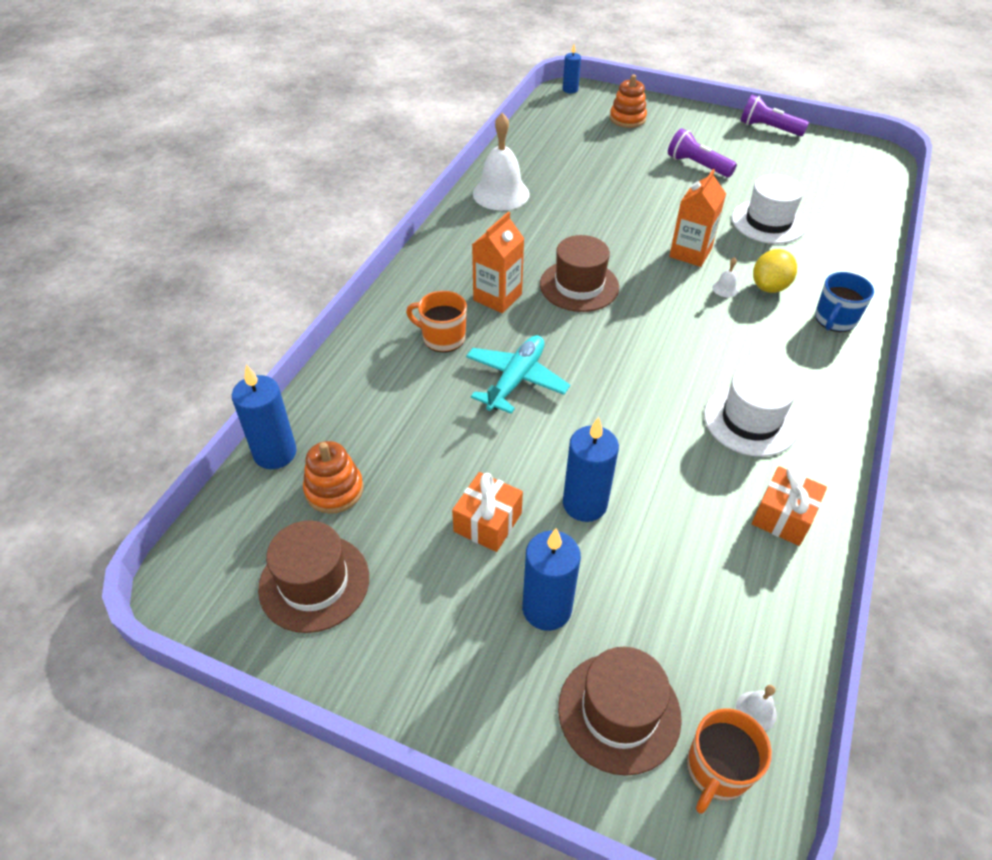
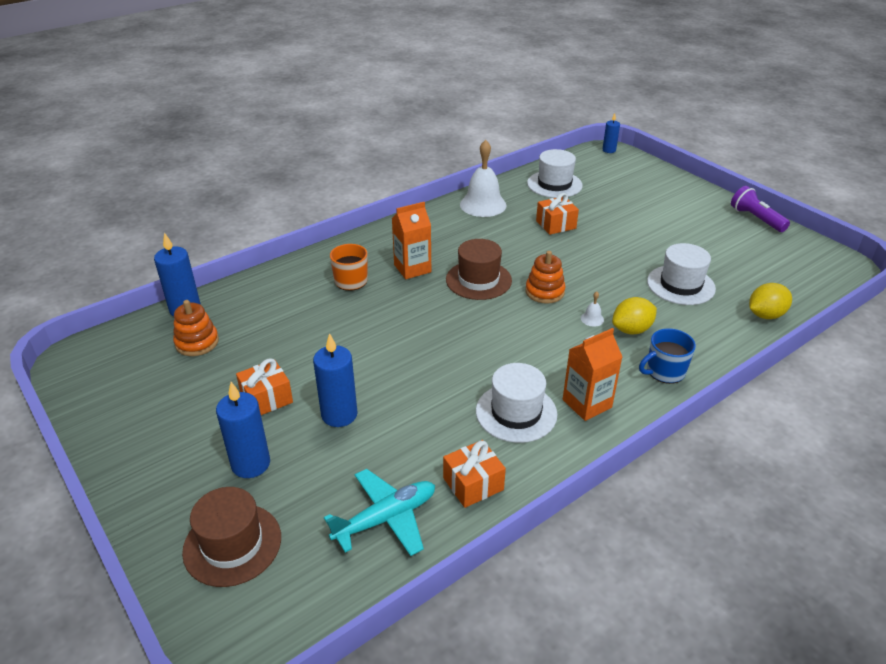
camera: 30 degrees right, 10 degrees down
(314, 582) = (136, 387): brown hat -> none
(516, 380) = (372, 323): turquoise plane -> turquoise plane (386, 518)
(552, 146) = (554, 184): none -> white hat
(596, 193) = (556, 224): none -> orange gift
(627, 119) = (635, 181): orange stacking toy -> orange stacking toy (544, 292)
(690, 253) = (589, 286): orange carton -> orange carton (587, 403)
(697, 165) = (661, 228): purple flashlight -> none
(717, 769) = (258, 610): orange mug -> none
(756, 710) = (321, 591): white bell -> none
(862, 228) = (765, 315): none -> yellow lemon

